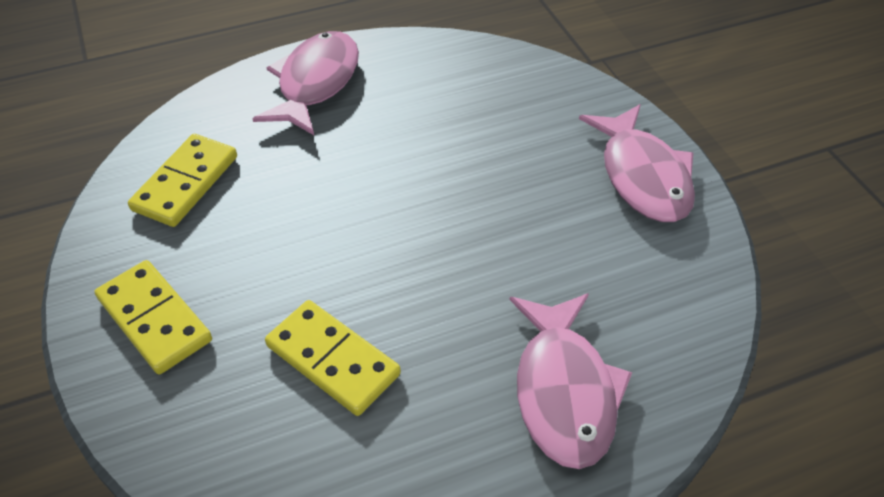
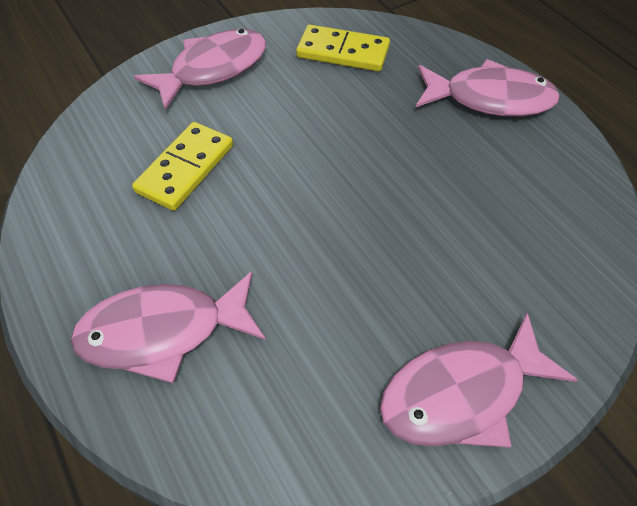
camera: 80 degrees right, 5 degrees up
(155, 319) = (213, 69): yellow domino -> pink fish

